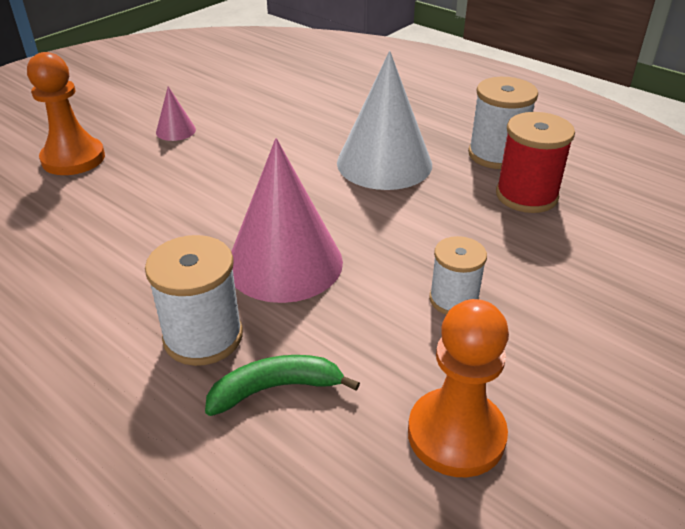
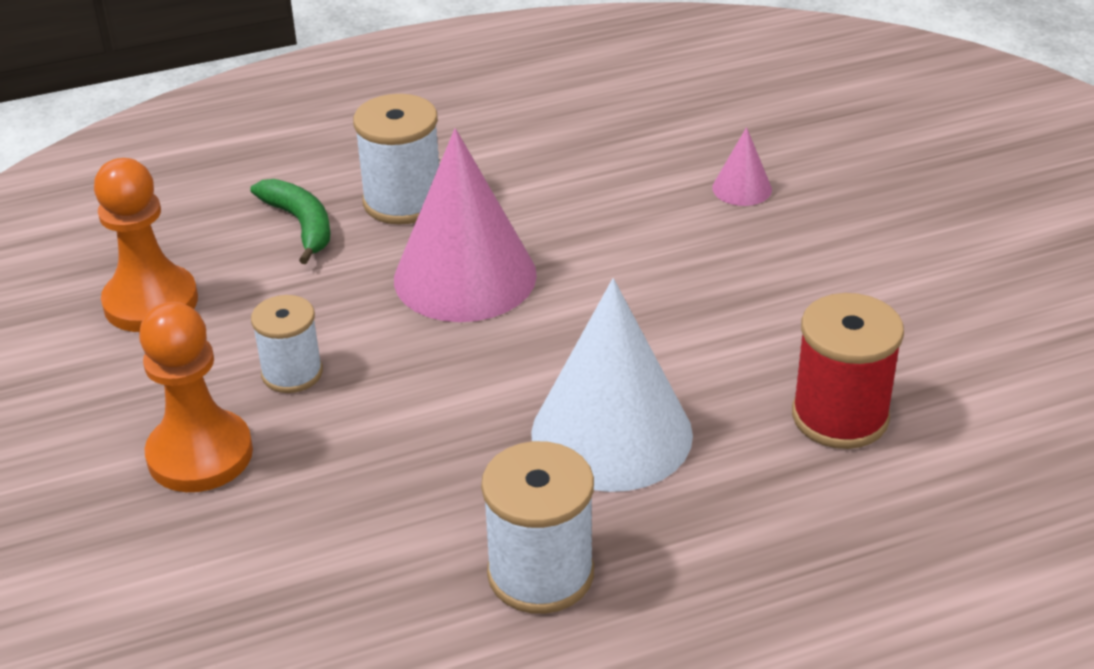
camera: 120 degrees right, 0 degrees up
(73, 159) = (821, 172): orange pawn -> orange pawn (200, 454)
(175, 131) = (851, 263): pink cone -> pink cone (742, 188)
(276, 388) = (301, 225): green banana -> green banana turned 45 degrees counterclockwise
(526, 195) = (410, 544): red spool -> red spool (840, 416)

